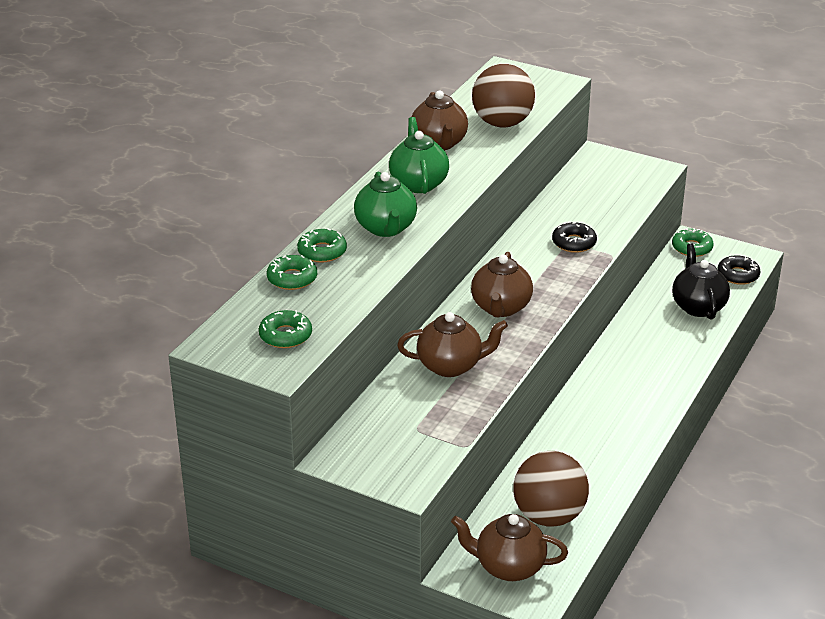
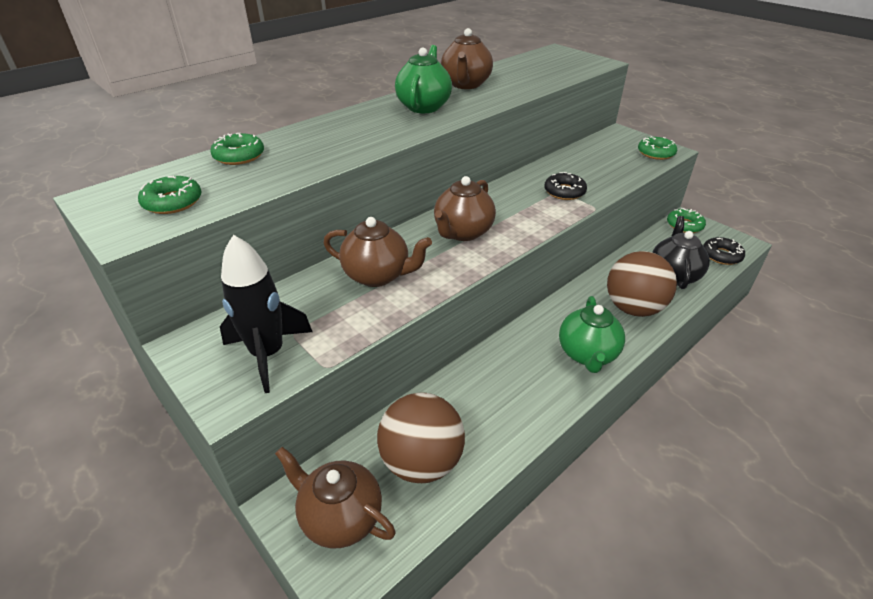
camera: 20 degrees right, 5 degrees up
(322, 251) = (289, 140): green donut -> green donut (656, 153)
(386, 228) = (364, 133): green teapot -> green teapot (587, 354)
(410, 449) = (268, 354): none -> black rocket
(502, 123) = (531, 79): brown ball -> brown ball (633, 308)

